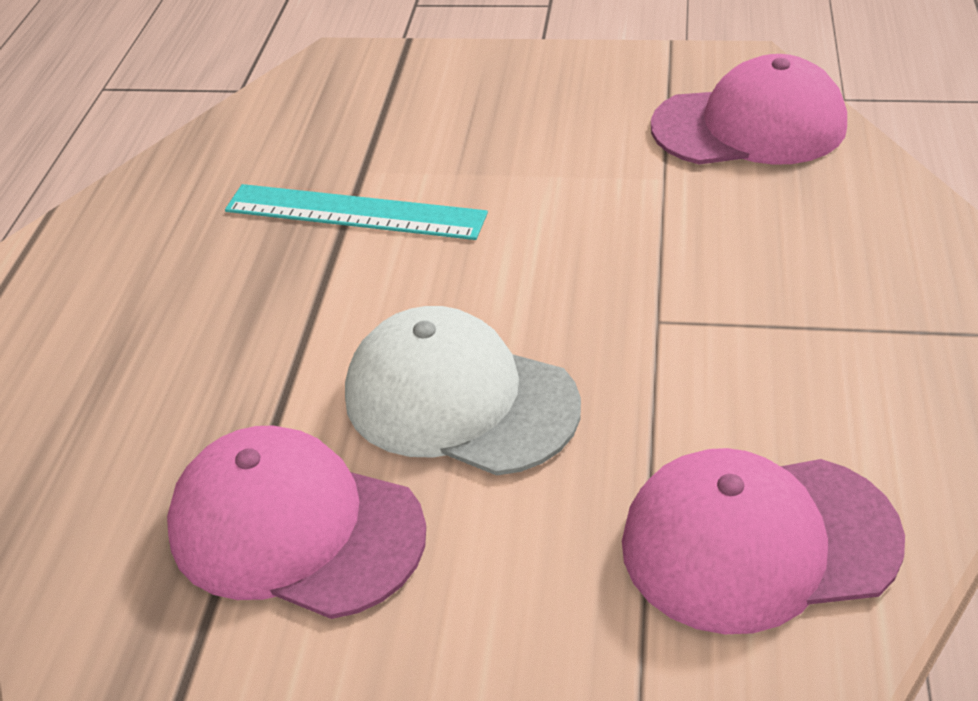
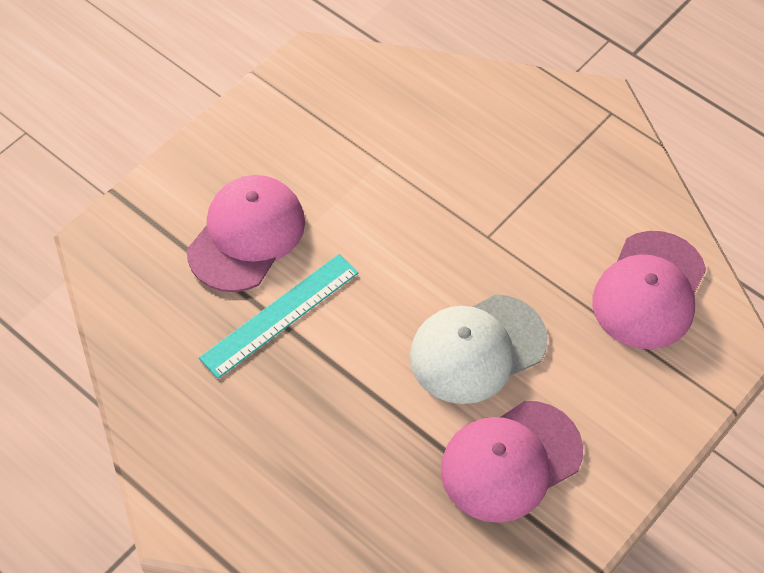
camera: 60 degrees left, 15 degrees up
(749, 126) = (371, 96): pink cap -> pink cap (246, 236)

